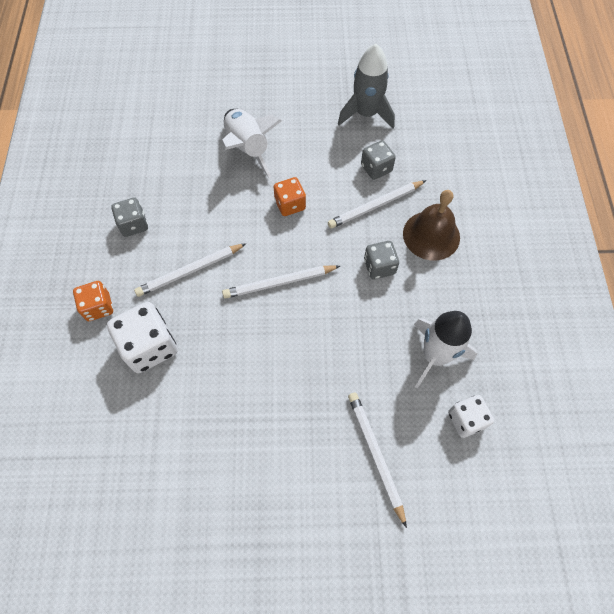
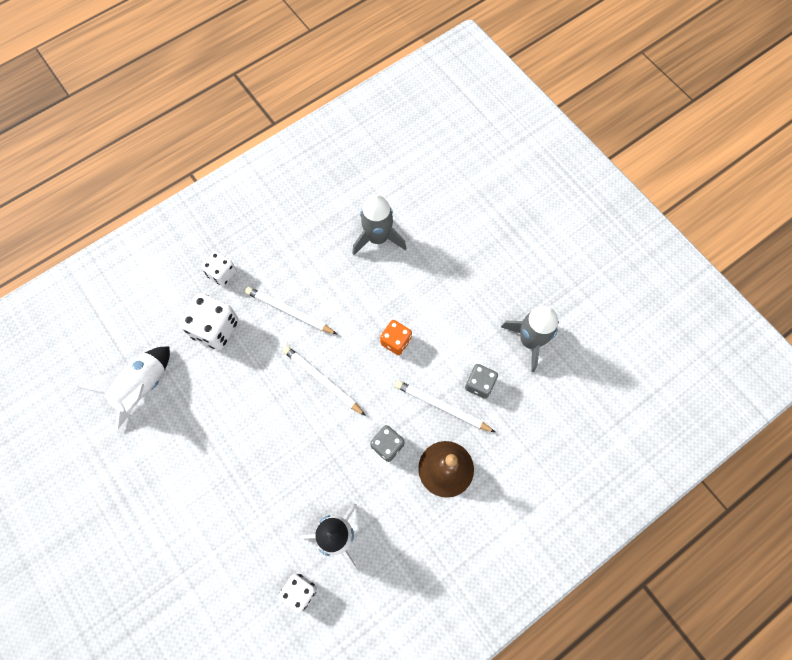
camera: 55 degrees right, 5 degrees up
(98, 307) = (222, 273): orange dice -> white dice
(134, 224) = (300, 246): grey dice -> none
(183, 161) = (378, 238): none -> grey rocket
(247, 149) = (424, 274): white rocket -> white rocket (142, 387)
(375, 455) = (231, 539): white pencil -> none

